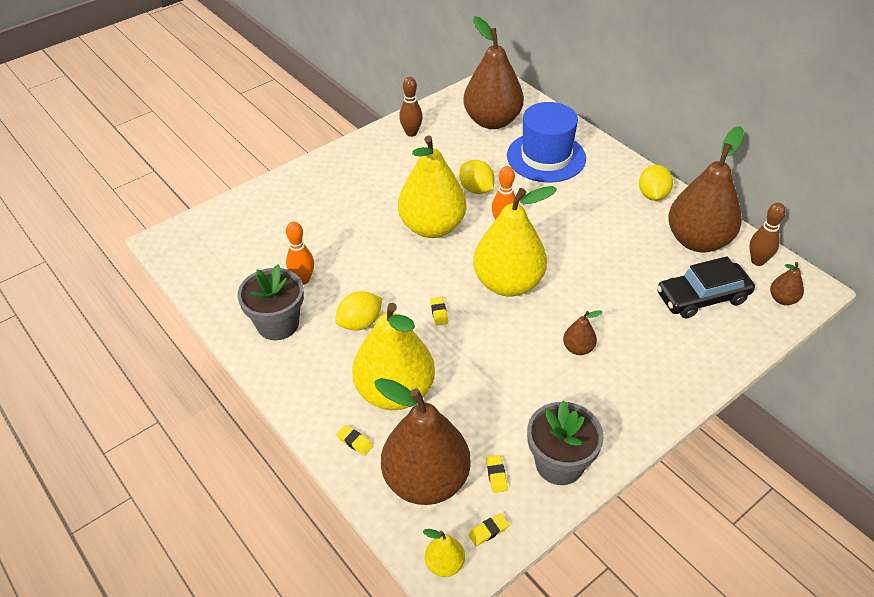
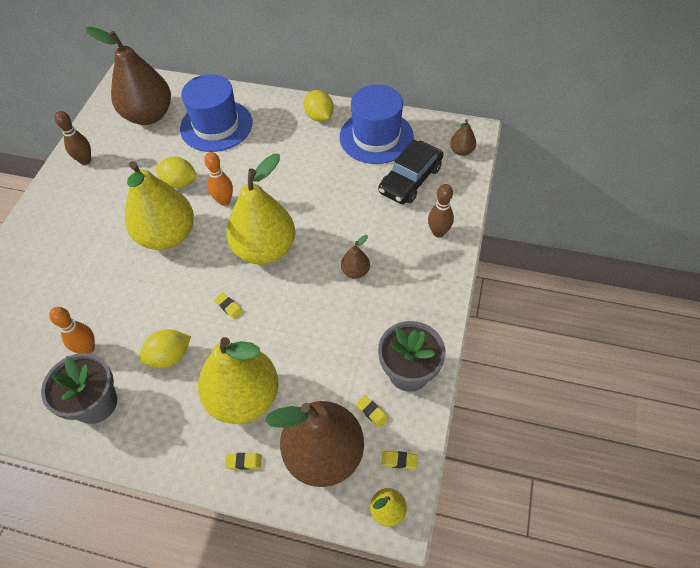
camera: 35 degrees left, 10 degrees up
(360, 323) = (169, 356): yellow lemon -> yellow lemon turned 45 degrees clockwise
(488, 531) = (399, 460): yellow eraser -> yellow eraser turned 75 degrees clockwise
(697, 241) = (376, 137): brown pear -> blue hat
(757, 261) = (426, 131): brown bowling pin -> brown bowling pin (438, 232)

